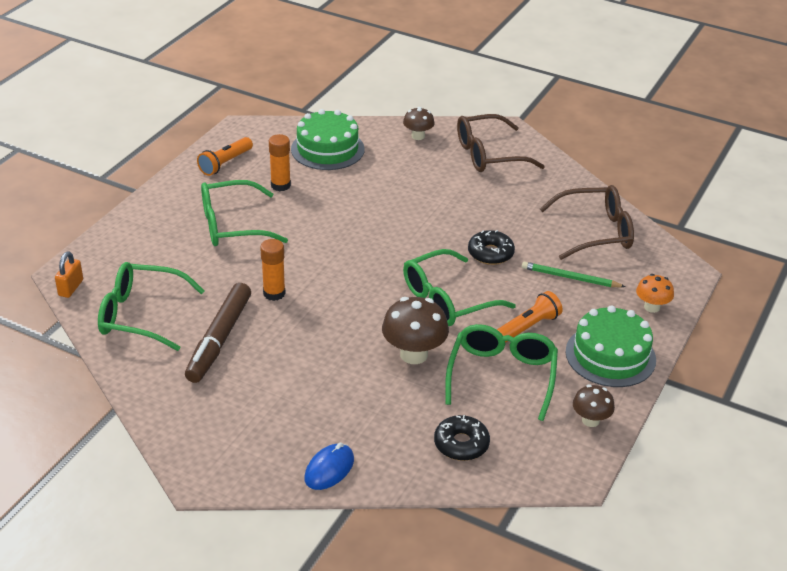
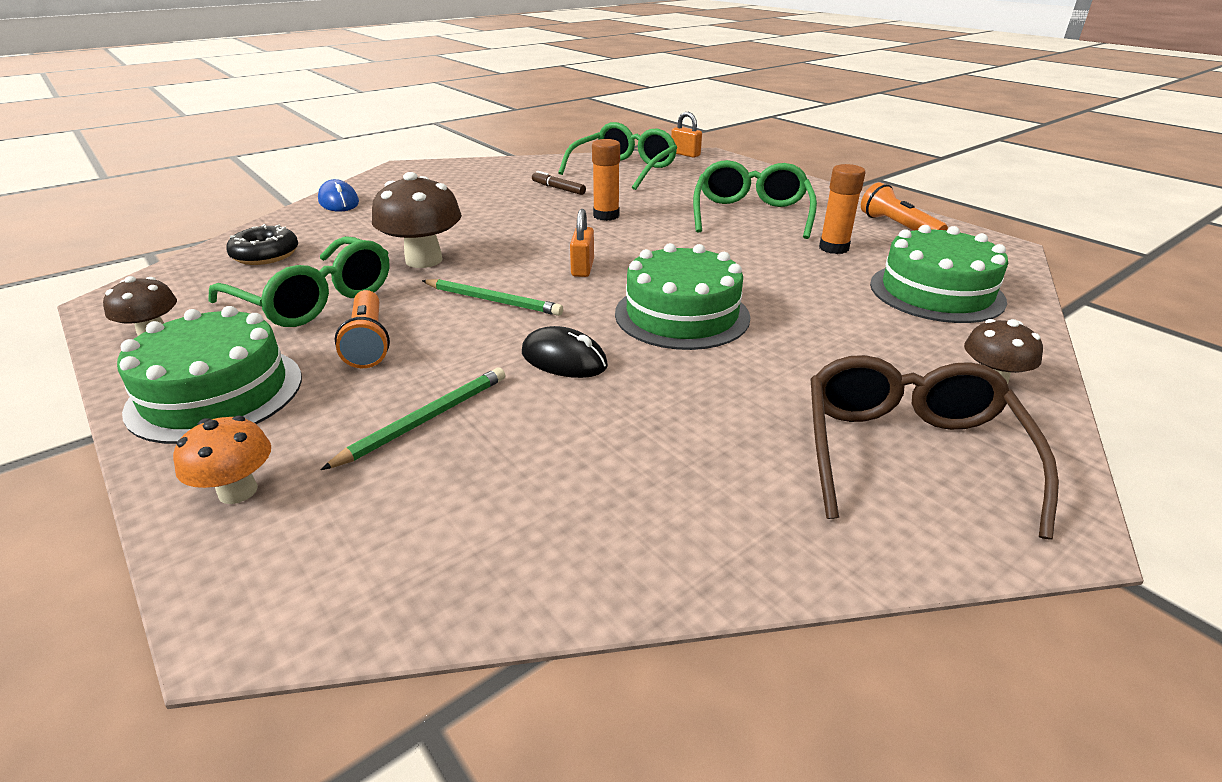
camera: 115 degrees right, 5 degrees down
(219, 339) = (558, 188): brown marker -> brown marker, size x0.47
(378, 278) = (582, 268): none -> orange padlock
(415, 226) = (682, 315): none -> green cake
(448, 299) = (493, 300): green glasses -> green pencil
(490, 253) = (564, 359): black donut -> black mouse
(595, 232) = (528, 510): brown glasses -> none

